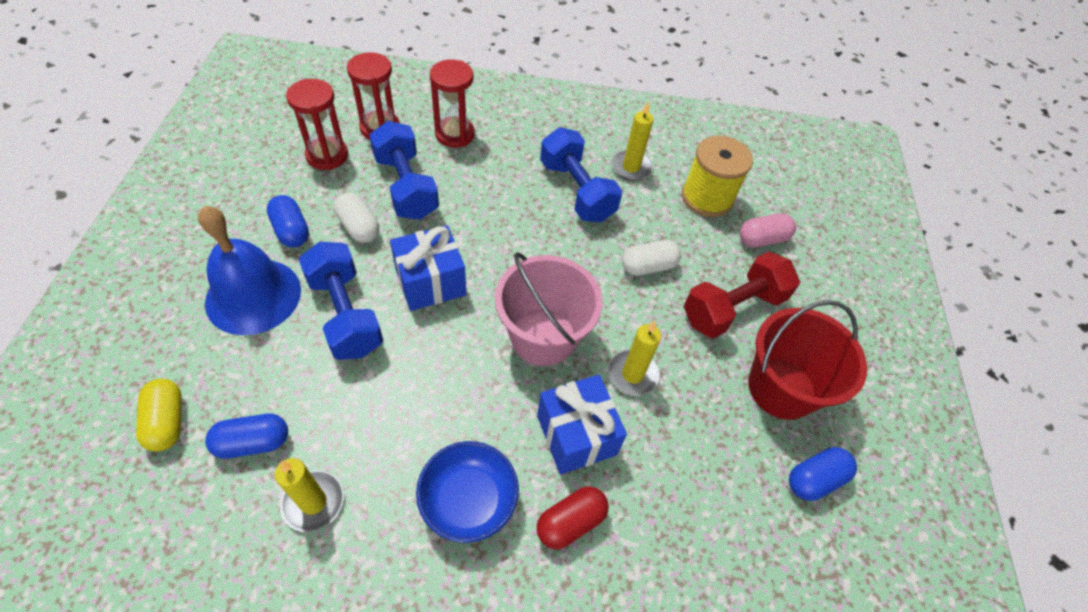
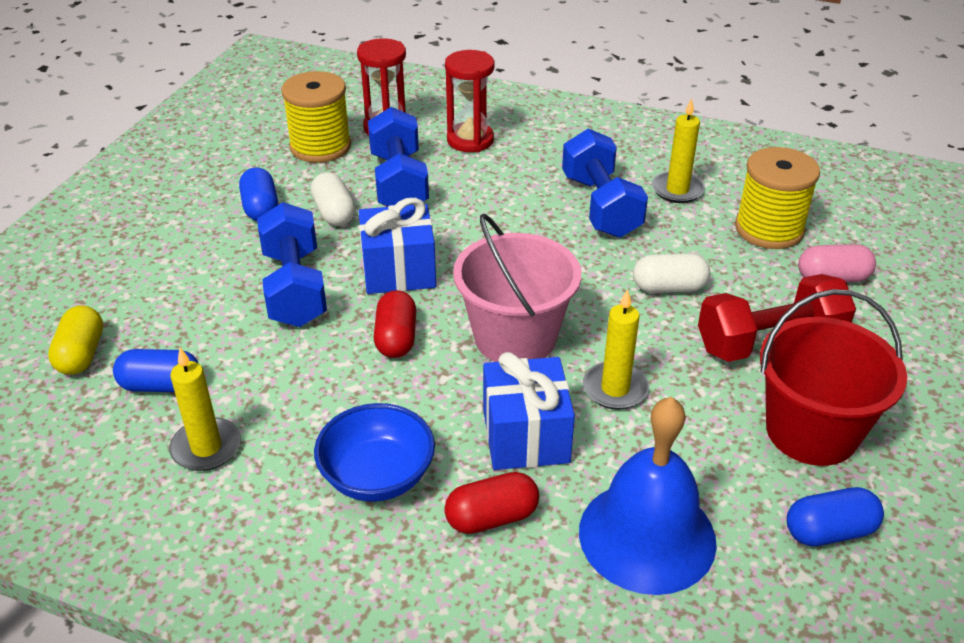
camera: 20 degrees right, 15 degrees down
(253, 296) = (202, 260): blue bell -> blue bell (647, 536)
(327, 155) = (320, 147): red hourglass -> yellow spool
(447, 354) = (396, 338): none -> red capsule

